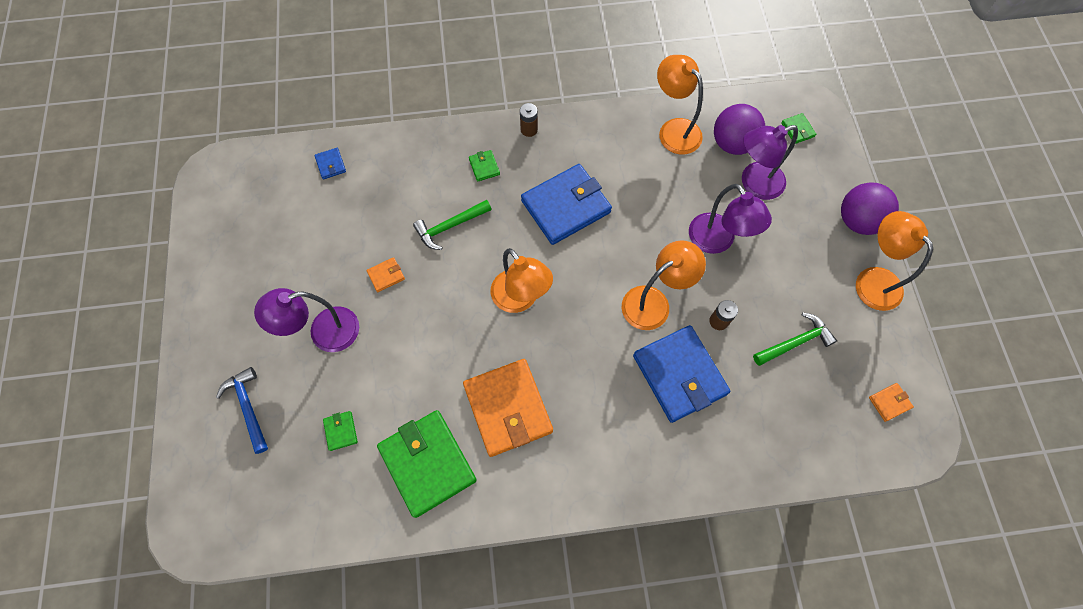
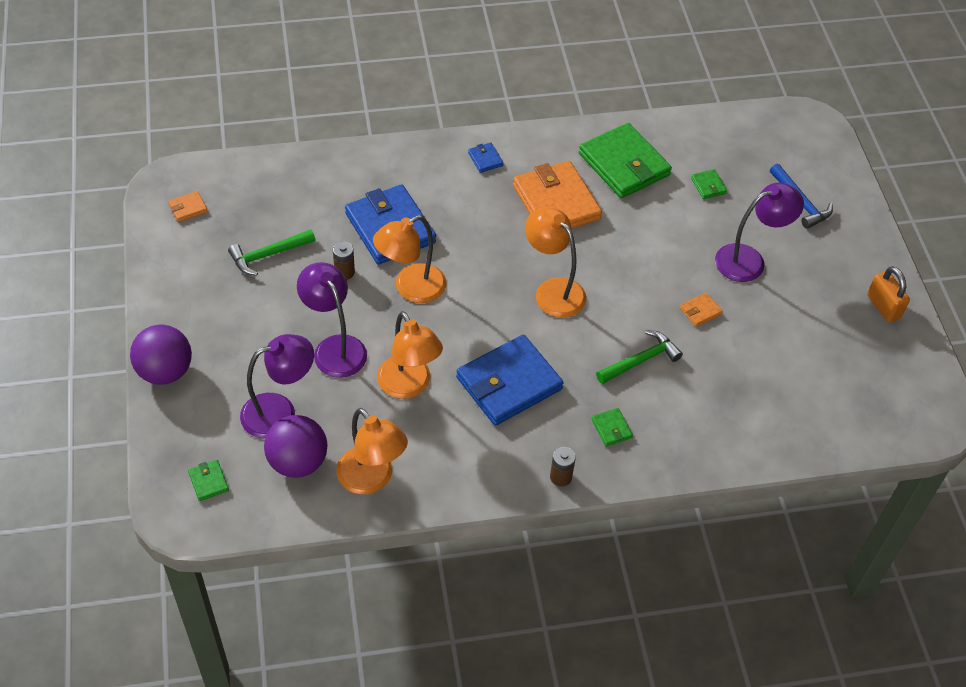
camera: 175 degrees right, 15 degrees down
(213, 279) = (883, 306): none -> orange padlock
(331, 164) = (799, 429): blue wallet -> blue wallet (485, 159)
(872, 280) = (169, 311): orange lamp -> orange lamp (409, 386)

